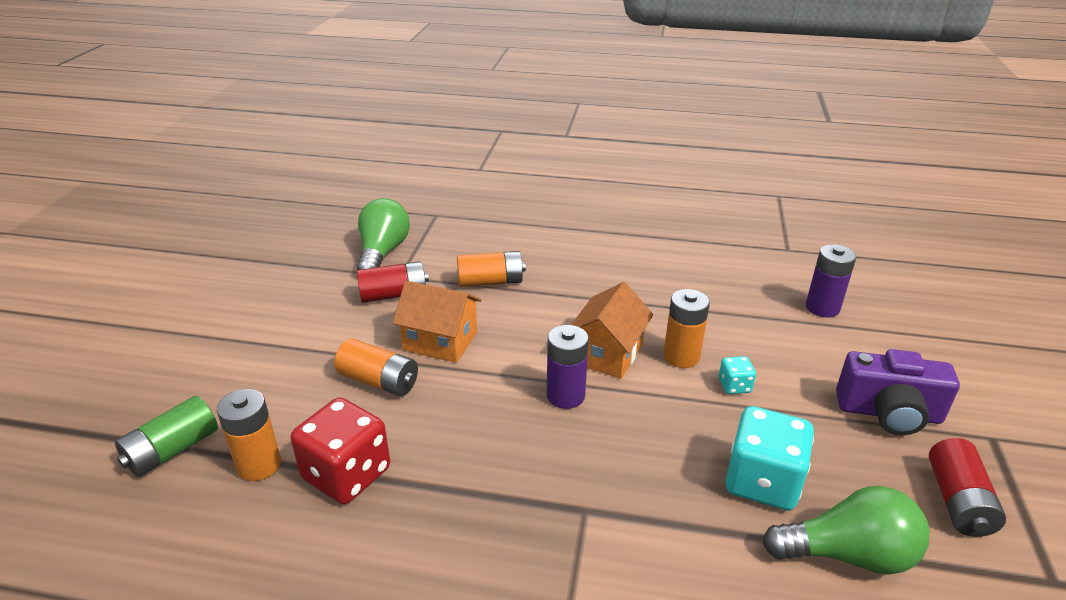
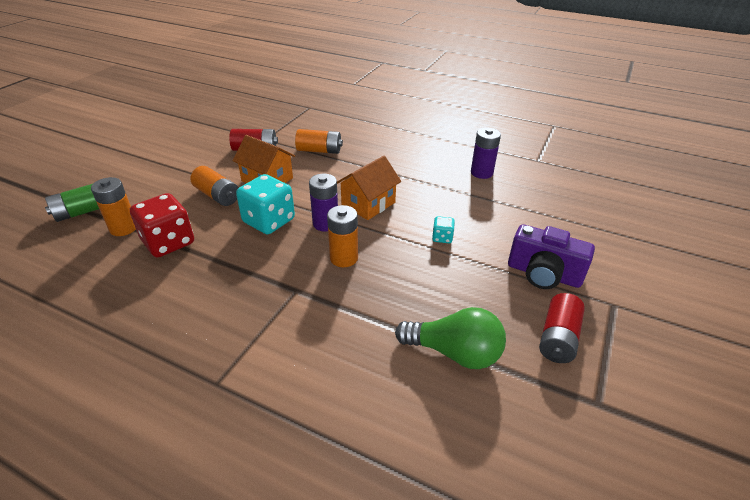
camera: 15 degrees right, 5 degrees up
(382, 252) = (263, 124): green light bulb -> none
(681, 357) = (417, 214): orange battery -> orange battery (344, 258)
(762, 482) = (423, 298): turquoise dice -> turquoise dice (269, 221)
(822, 308) = (538, 200): purple battery -> purple battery (481, 173)

